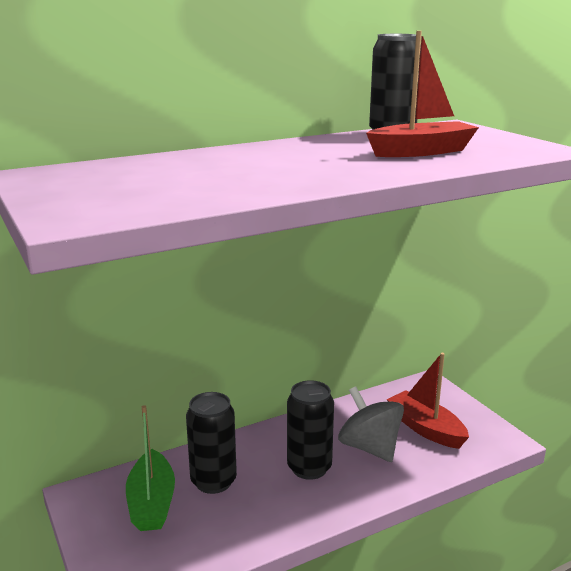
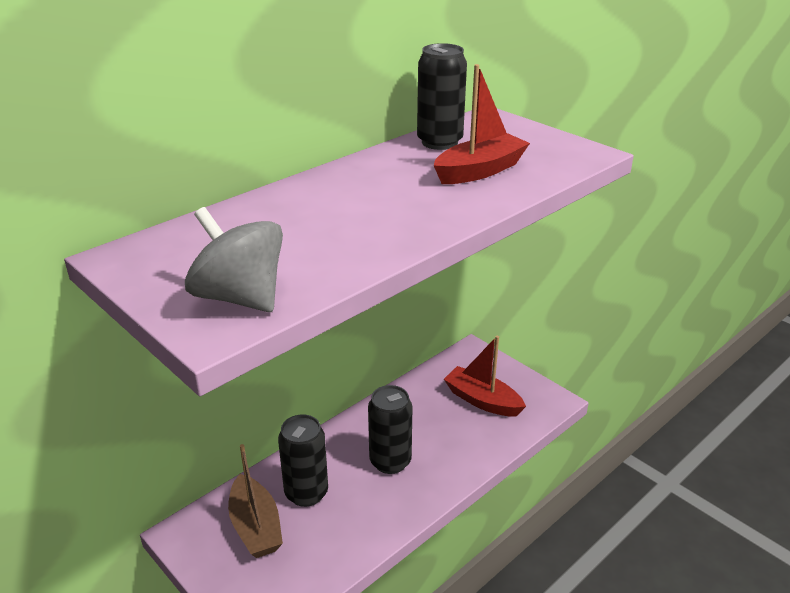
camera: 15 degrees left, 10 degrees up
(152, 502) = (256, 527): green boat -> brown boat
(369, 447) = (438, 430): grey spinning top -> grey spinning top (240, 297)

